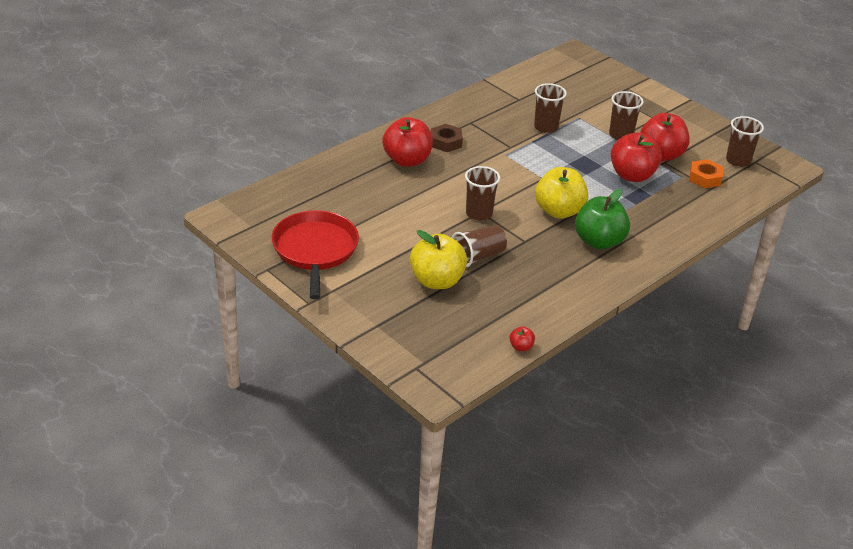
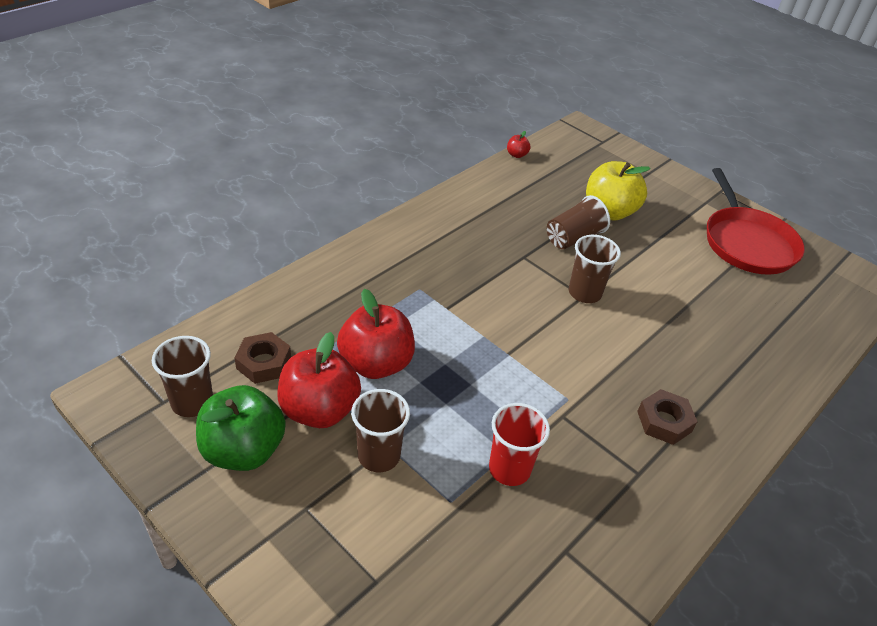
camera: 175 degrees right, 5 degrees up
(407, 160) = (706, 380): red apple -> none
(546, 127) = (509, 469): brown cup -> red cup
(559, 211) = (484, 299): yellow apple -> none
(599, 241) = (436, 257): green apple -> green apple (244, 450)
(705, 178) = (264, 363): orange nut -> brown nut

